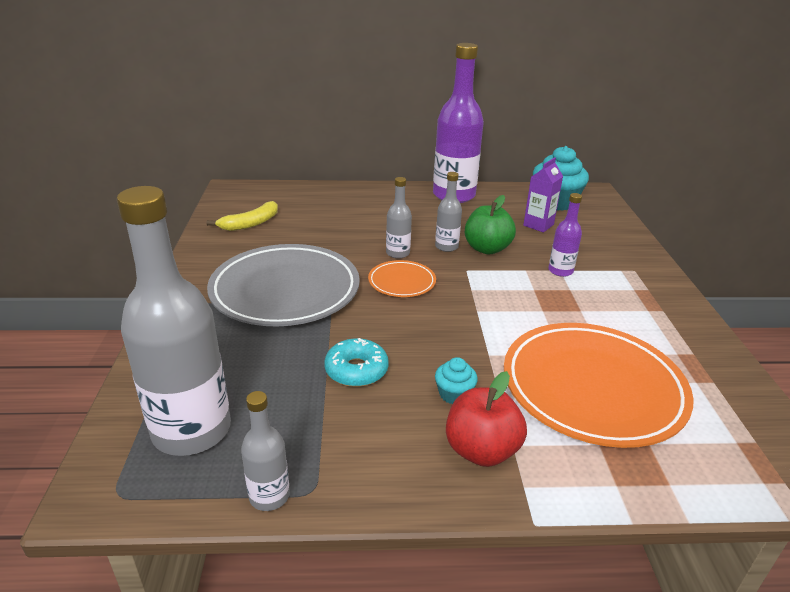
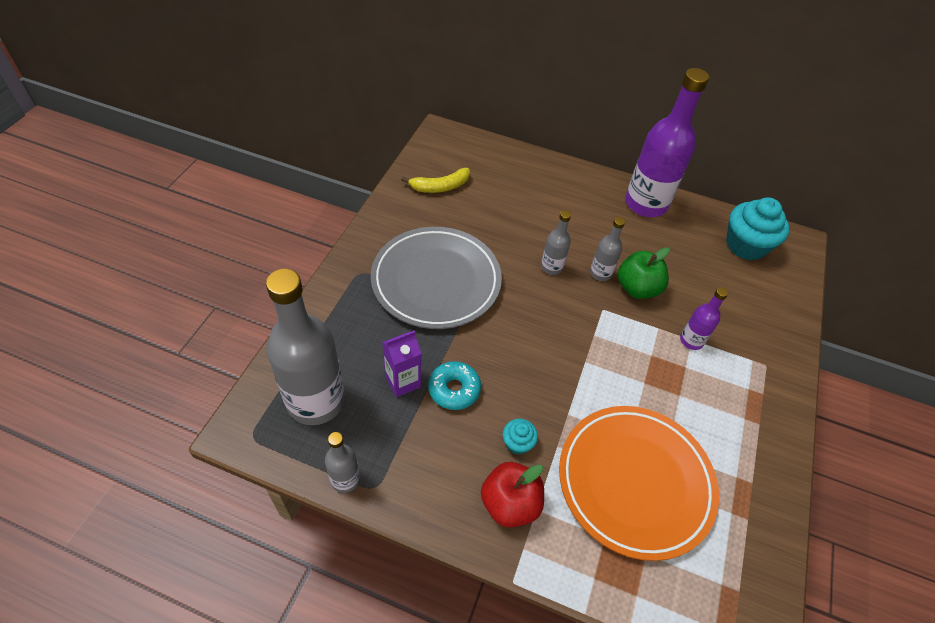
camera: 20 degrees right, 20 degrees up
(402, 282) = (537, 304): orange plate -> none
(538, 225) = (707, 272): purple carton -> purple carton (403, 381)

